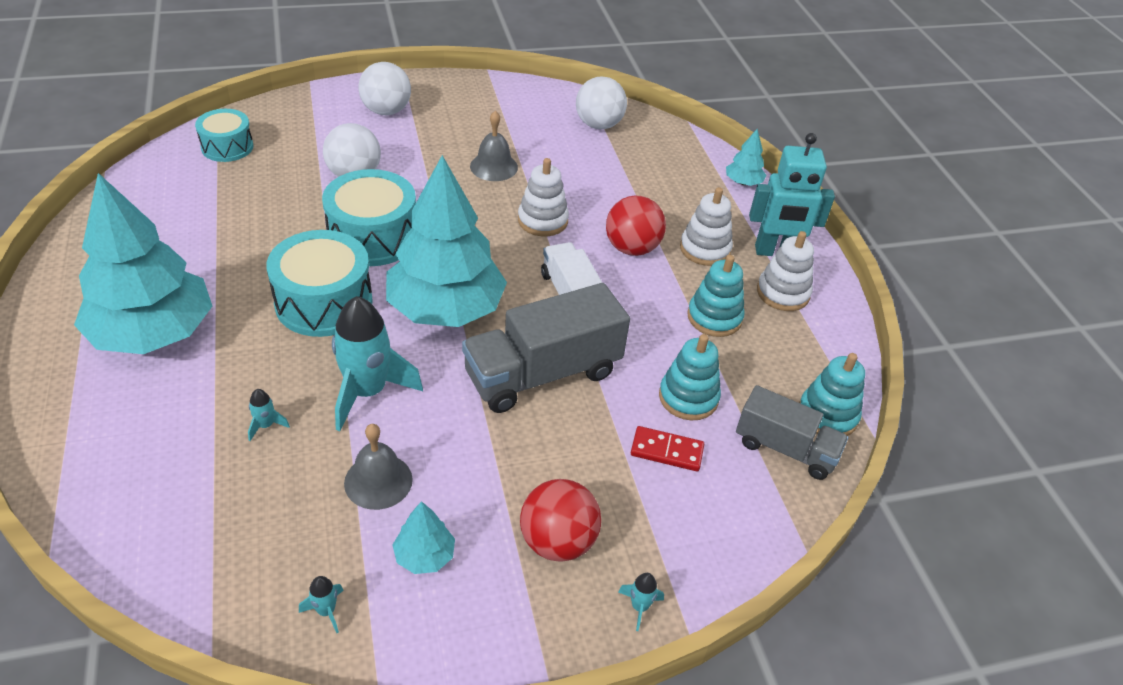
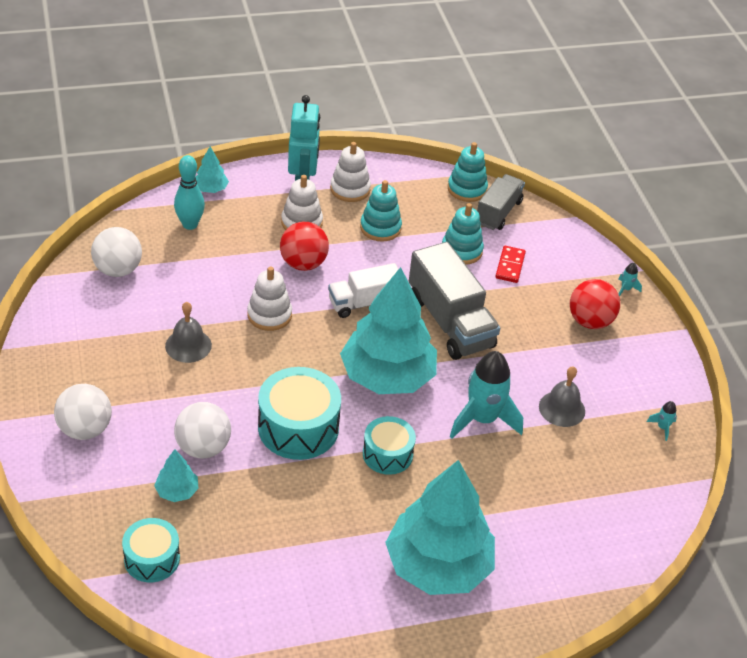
camera: 90 degrees left, 0 degrees up
(266, 425) = (524, 476): turquoise rocket -> none
(324, 302) = (387, 454): turquoise drum -> turquoise drum, size x0.62
(424, 555) = (614, 383): turquoise tree -> turquoise tree (177, 491)
(678, 168) = (190, 224): none -> turquoise bowling pin

